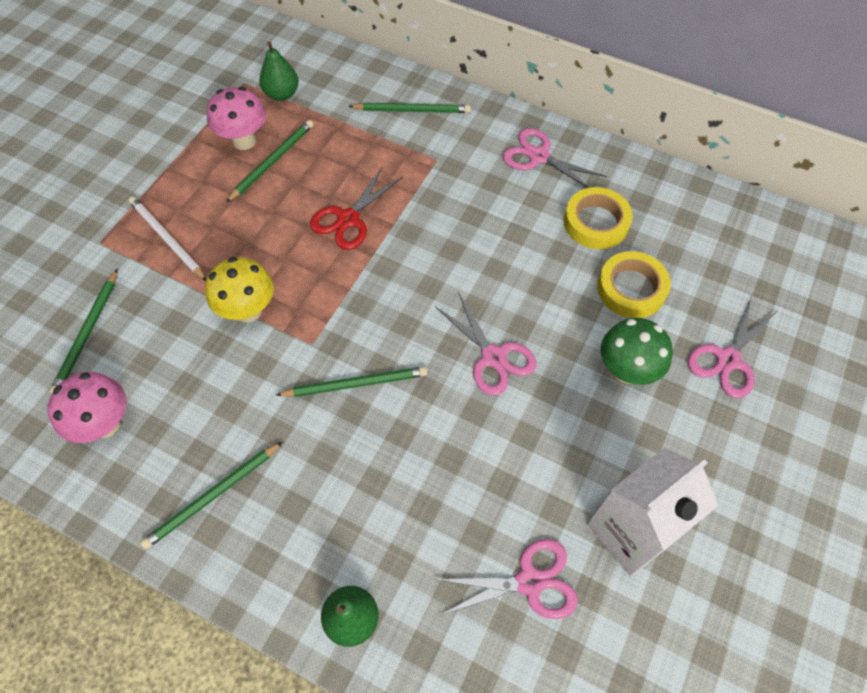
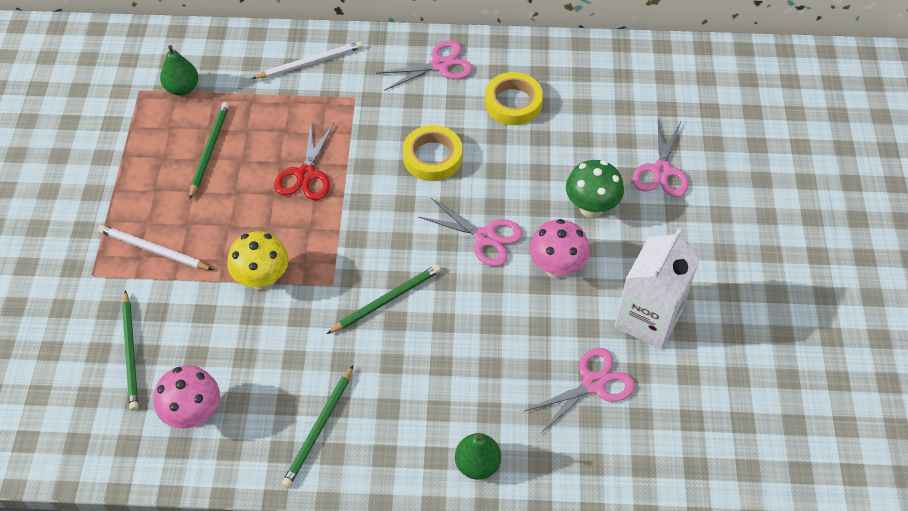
camera: 25 degrees left, 5 degrees down
(244, 141) = (172, 141): pink mushroom -> pink mushroom (556, 268)
(412, 110) = (310, 62): green pencil -> white pencil
(538, 156) = (440, 65): pink scissors -> pink scissors turned 150 degrees clockwise
(631, 289) = (565, 145): yellow tape -> yellow tape (432, 157)

